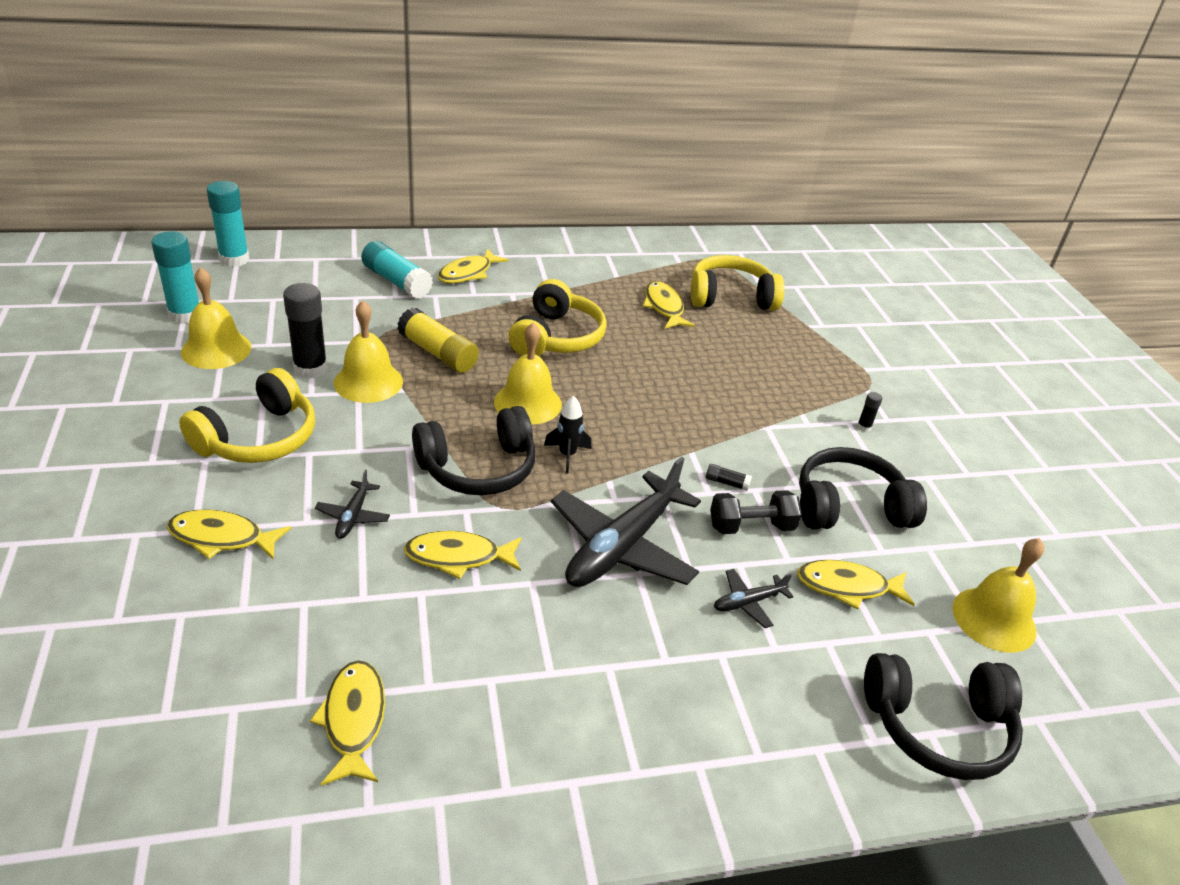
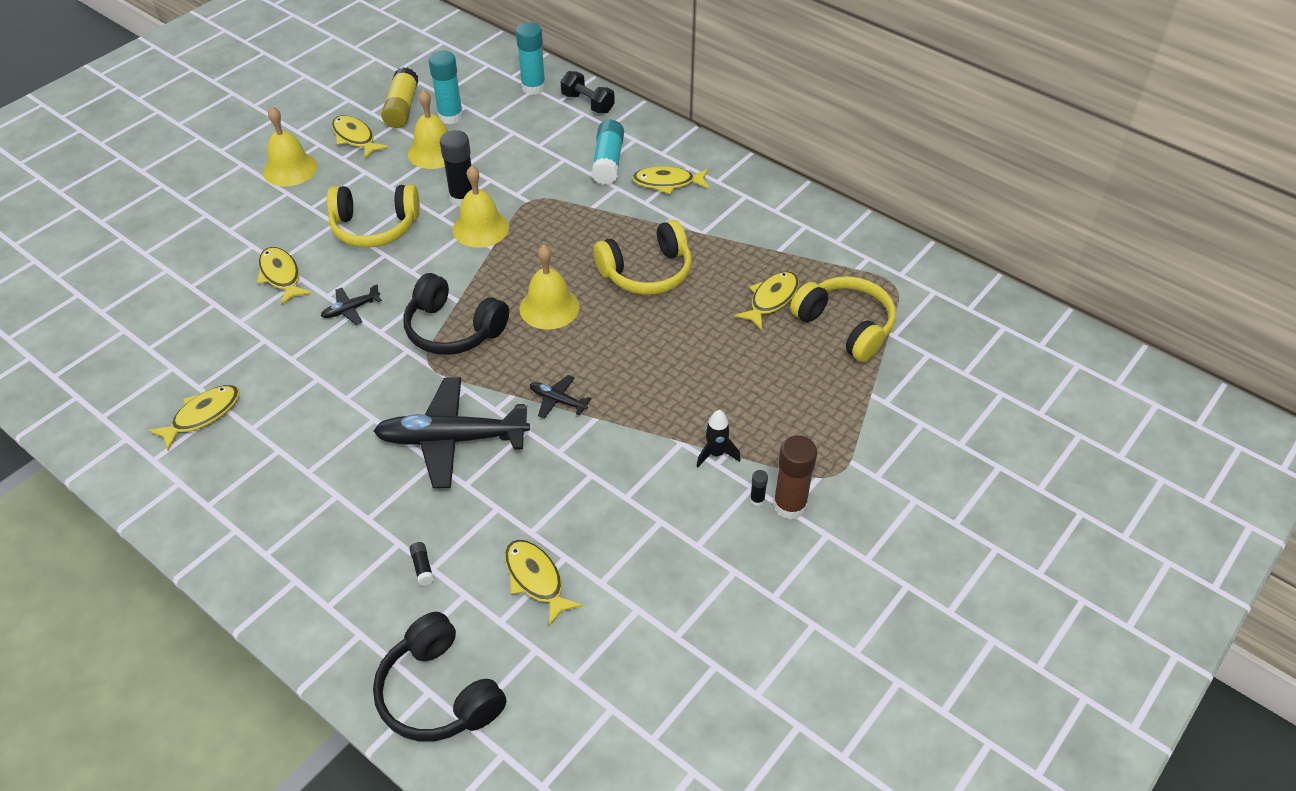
camera: 55 degrees right, 10 degrees up
(438, 353) = (551, 234): yellow glue stick -> yellow glue stick (402, 108)
(458, 557) = (363, 374): yellow fish -> yellow fish (355, 138)
(567, 455) = (515, 360): black rocket -> black rocket (716, 454)
(727, 483) = (581, 455): black glue stick -> black glue stick (422, 567)
(748, 602) = (463, 532): black plane -> black plane (558, 401)
(751, 526) = (545, 494): black dumbbell -> black dumbbell (588, 103)
(849, 507) = (634, 538): black headphones -> none
(883, 416) = (789, 505): none -> brown glue stick
(994, 619) = (591, 685): yellow bell -> yellow bell (290, 169)

